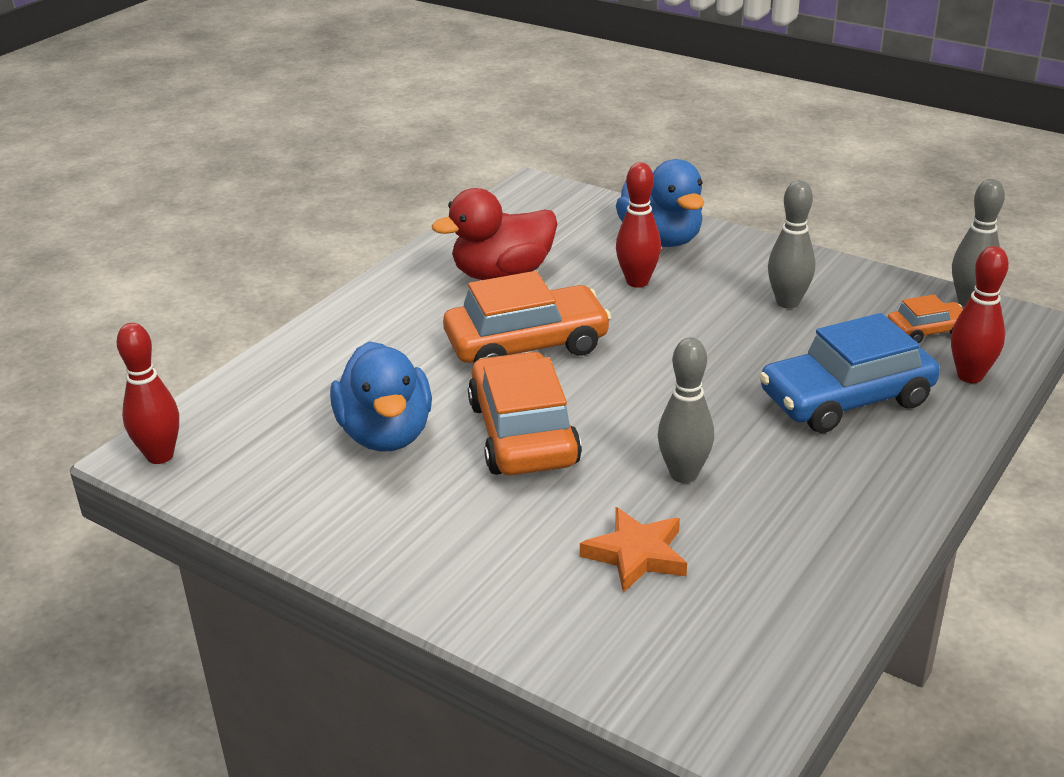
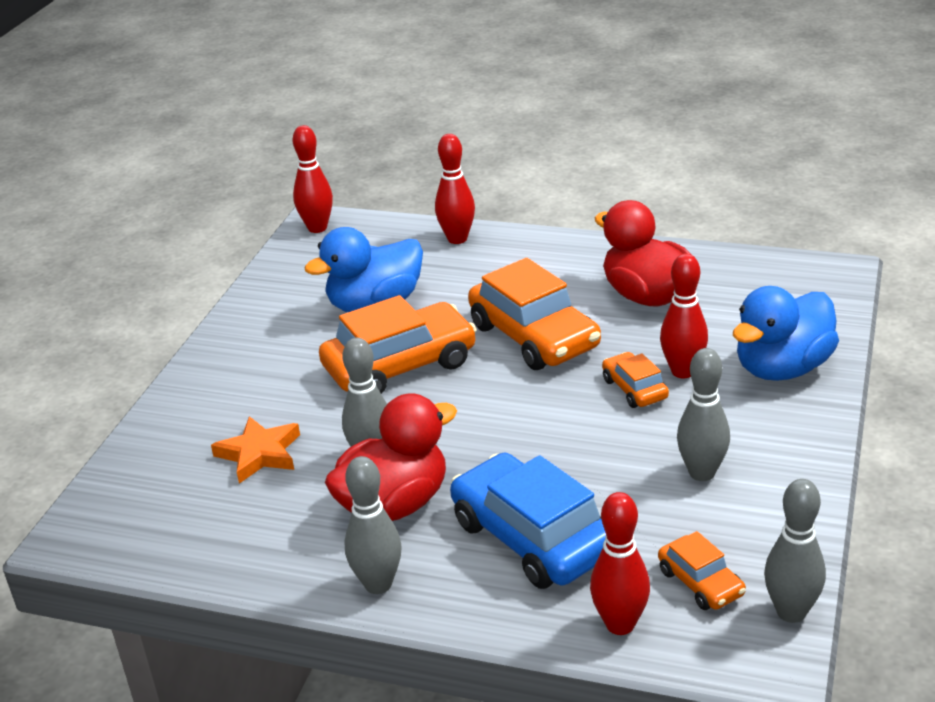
camera: 75 degrees right, 0 degrees up
(291, 359) = (457, 239): none -> red bowling pin
(650, 309) = (634, 389): none -> orange car
(768, 470) = (394, 504): none -> red duck
(888, 496) = (378, 584): none -> grey bowling pin

